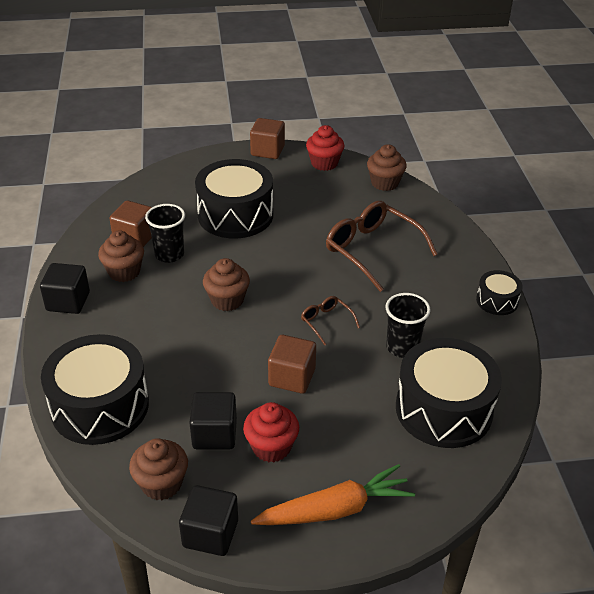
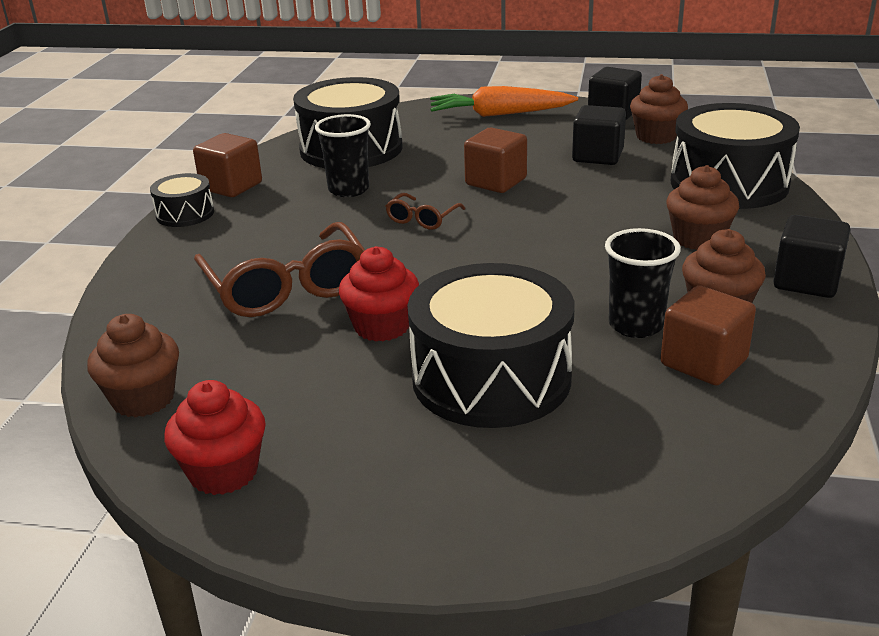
camera: 160 degrees left, 10 degrees down
(227, 300) = (550, 255): brown cupcake -> brown cupcake (698, 239)
(267, 151) = (336, 540): brown cube -> brown cube (231, 186)
(271, 447) = (541, 145): red cupcake -> red cupcake (382, 326)
(327, 322) = (422, 219): brown glasses -> brown glasses turned 45 degrees clockwise

